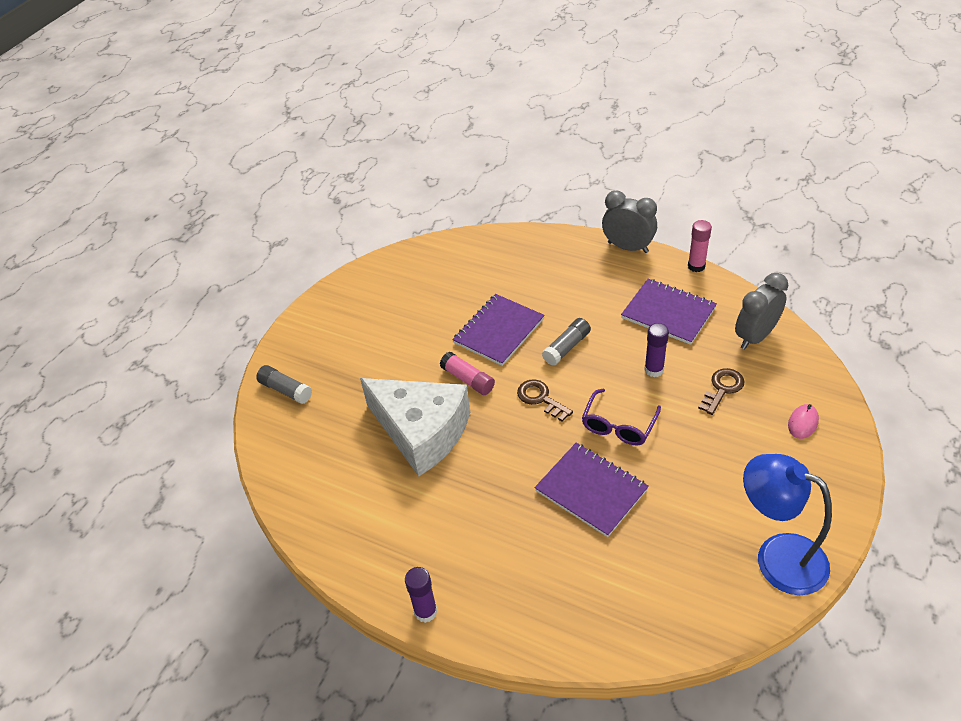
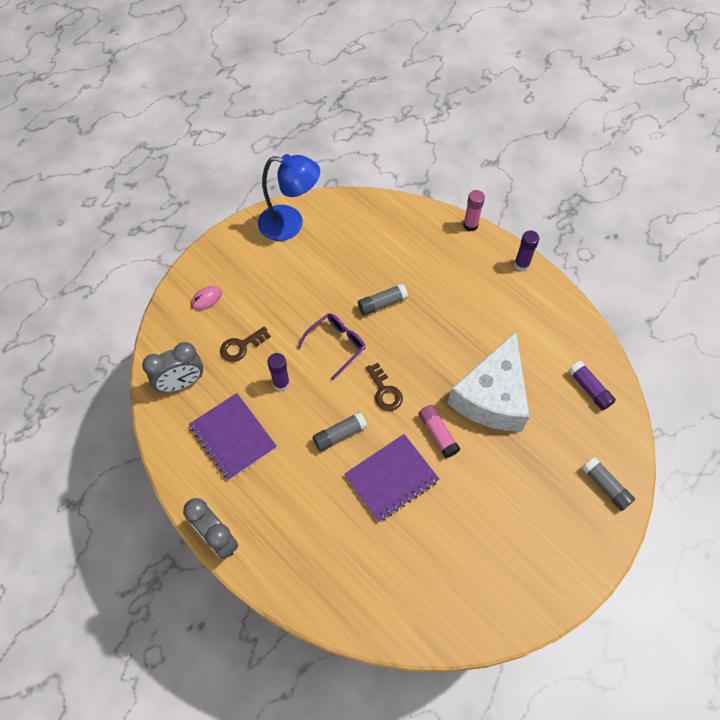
camera: 165 degrees left, 15 degrees up
(310, 476) = (589, 389): none -> purple glue stick
(421, 432) = (491, 396): white cheese -> white cheese turned 120 degrees counterclockwise
(591, 490) = (382, 303): purple notebook -> grey glue stick
(696, 266) = (171, 483): pink glue stick -> pink glue stick (470, 225)
(777, 557) = (290, 224): blue lamp -> blue lamp turned 45 degrees counterclockwise

